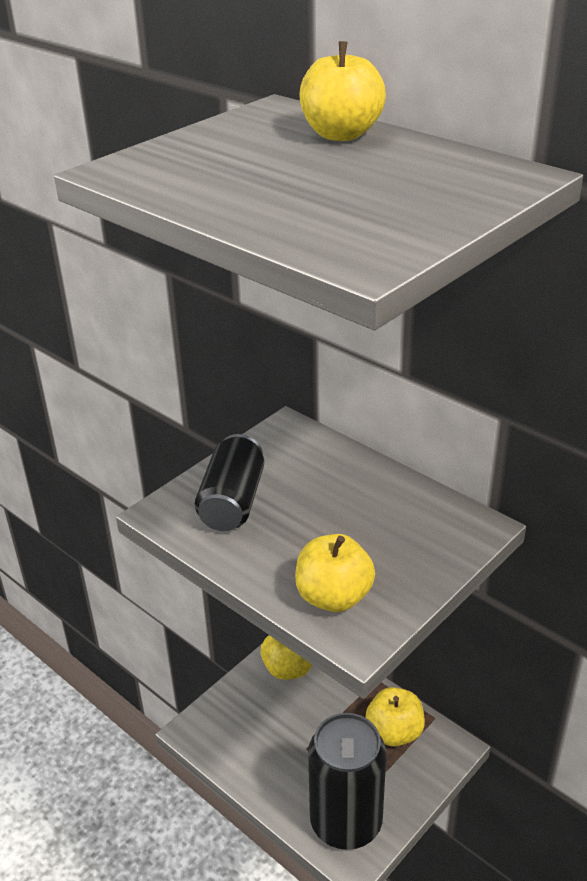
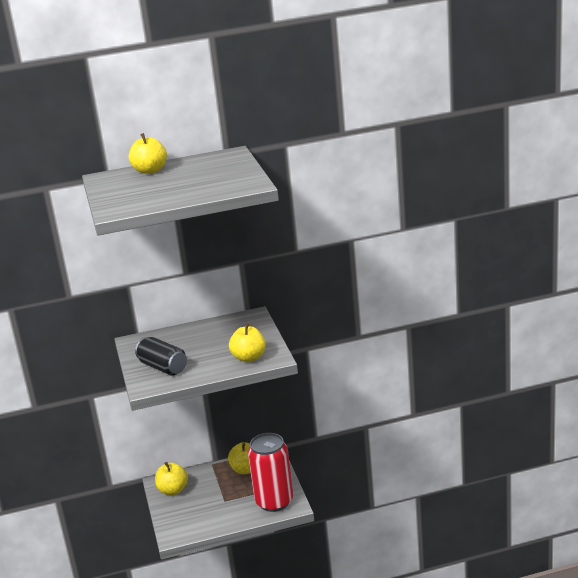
camera: 55 degrees left, 10 degrees down
(346, 822) = (274, 502): black can -> red can

